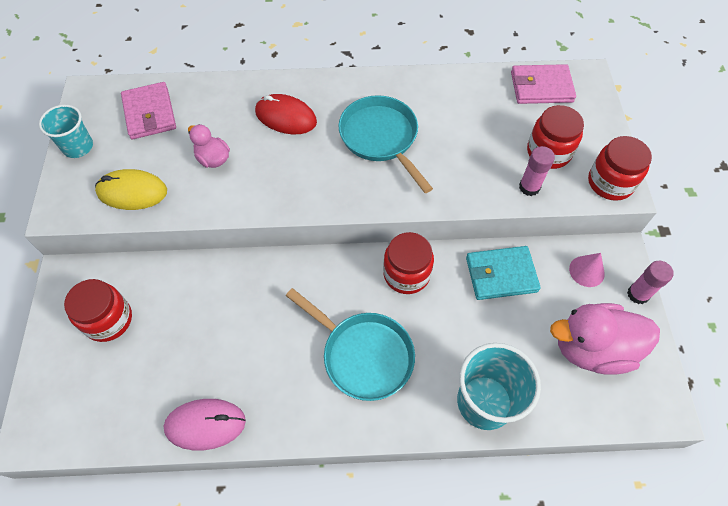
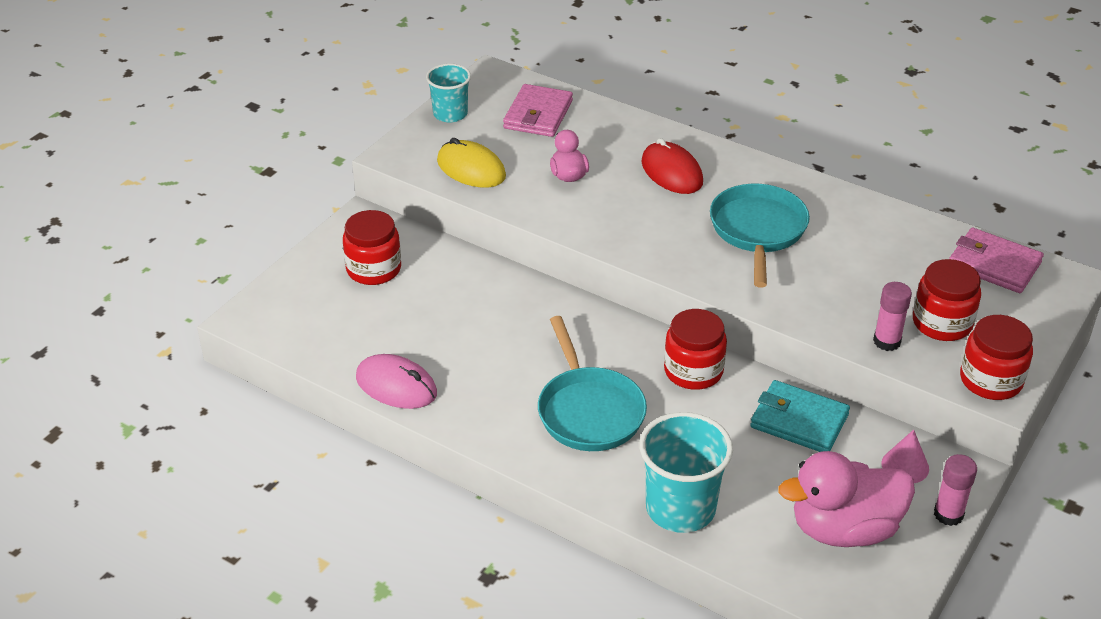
camera: 35 degrees right, 20 degrees down
(592, 348) = (844, 529): pink duck -> pink duck turned 45 degrees counterclockwise

